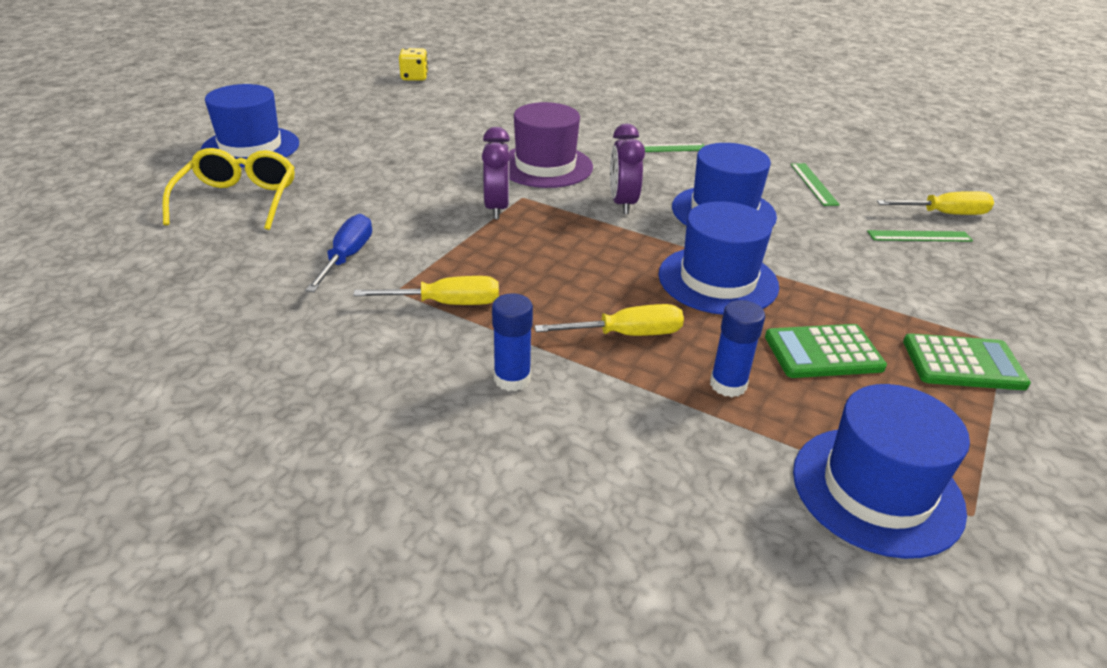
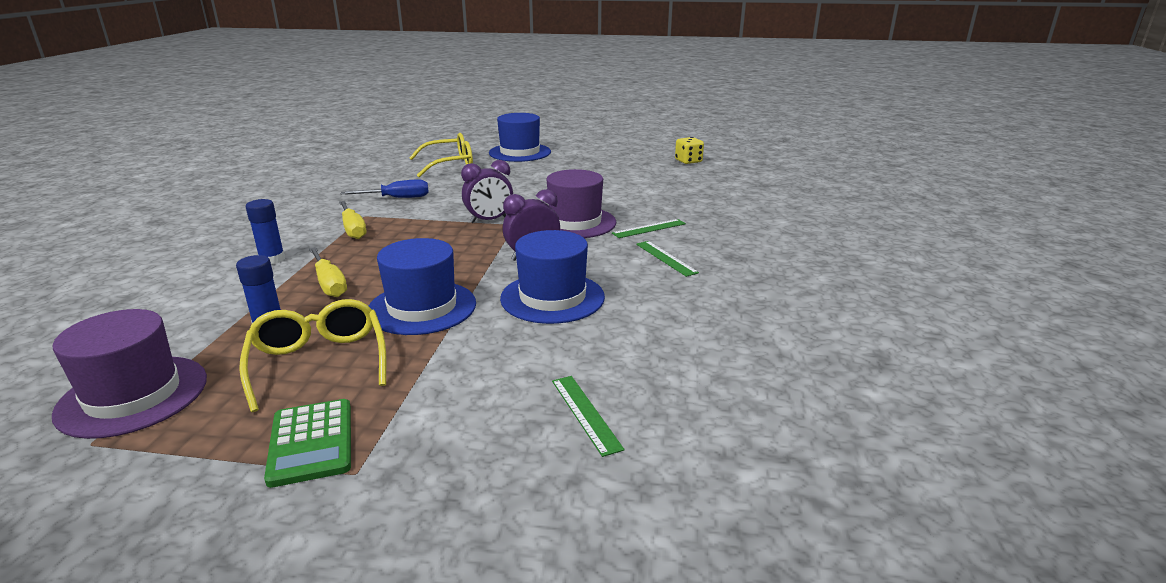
camera: 70 degrees right, 10 degrees down
(813, 184) = (665, 338): green ruler -> green ruler (649, 228)
(823, 352) = (319, 363): green calculator -> yellow glasses
(877, 490) = (133, 395): blue hat -> purple hat
(945, 214) = (668, 434): yellow screwdriver -> none

